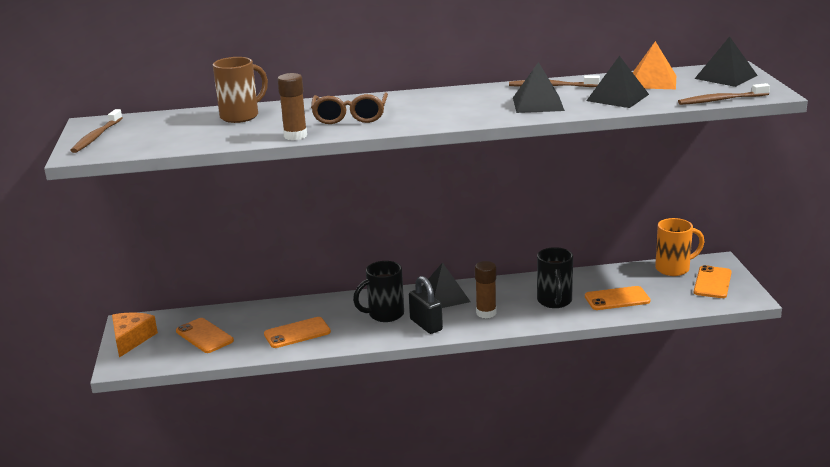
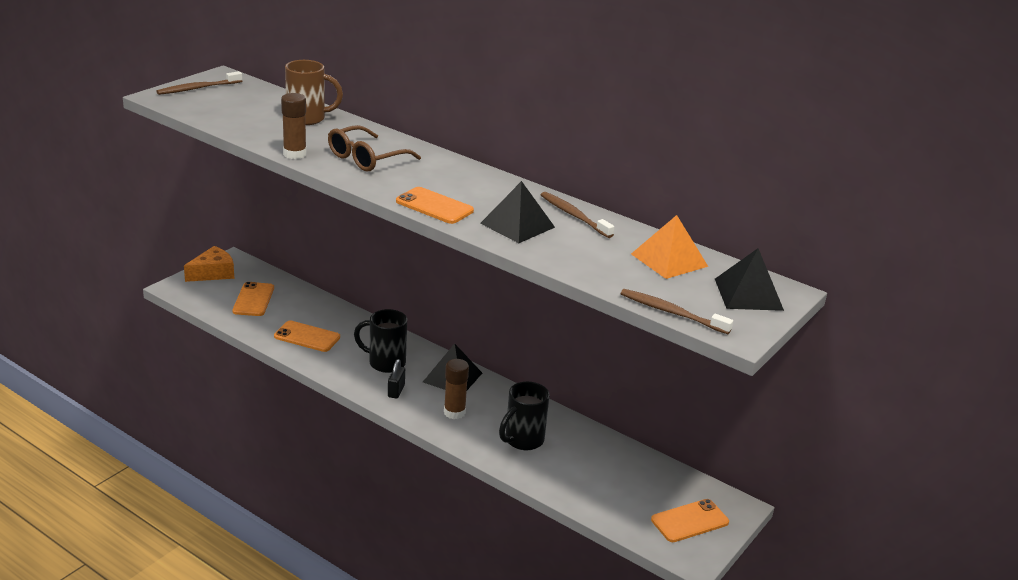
camera: 40 degrees right, 5 degrees up
(426, 325) = (396, 391): black padlock -> black padlock, size x0.65
(617, 97) = (594, 257): black pyramid -> none
(617, 299) = (576, 474): orange phone -> orange phone (434, 206)
(674, 269) = (682, 484): orange mug -> none

